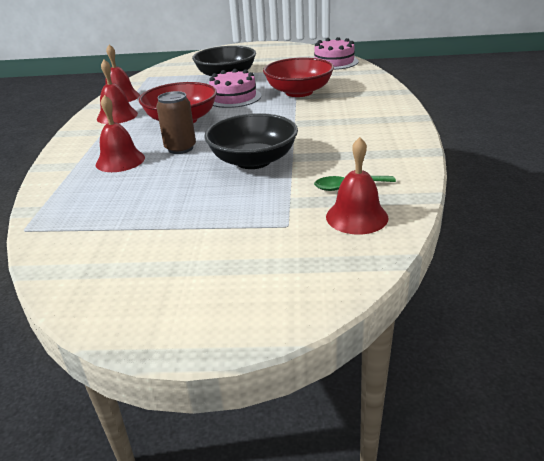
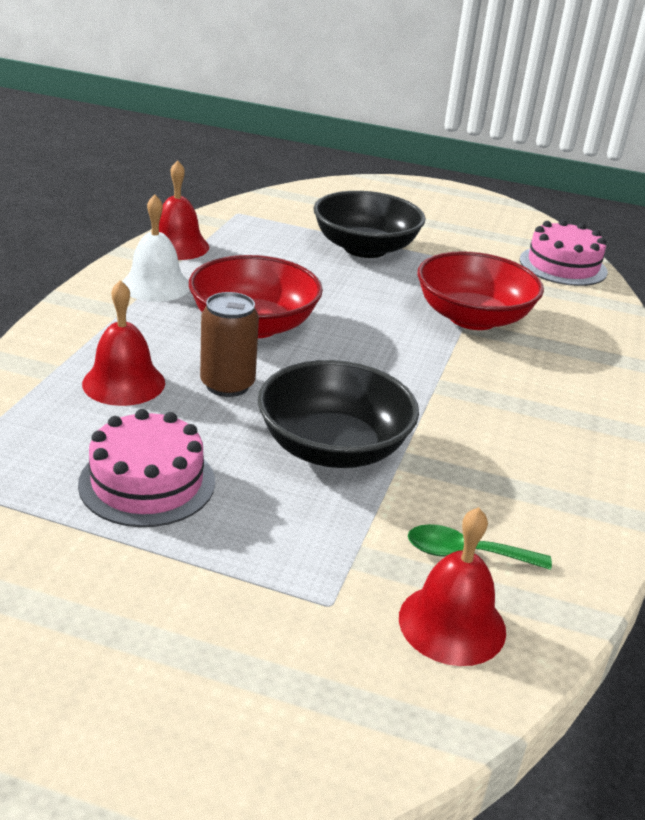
camera: 10 degrees right, 0 degrees up
(117, 116) = (156, 285): red bell -> white bell
(233, 97) = (358, 298): pink cake -> pink cake (147, 482)

